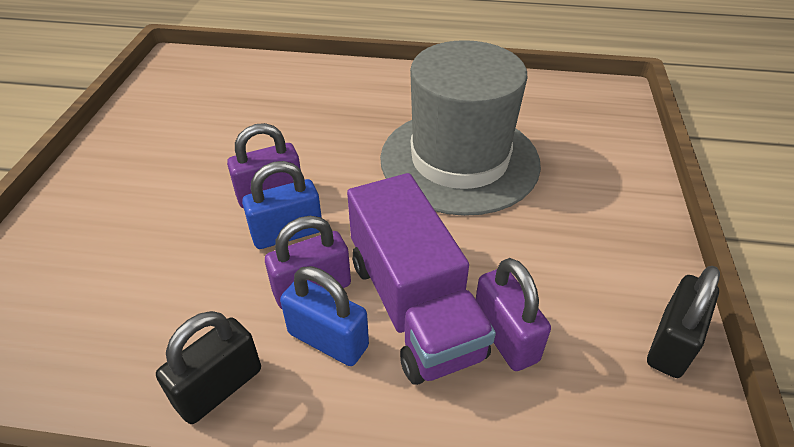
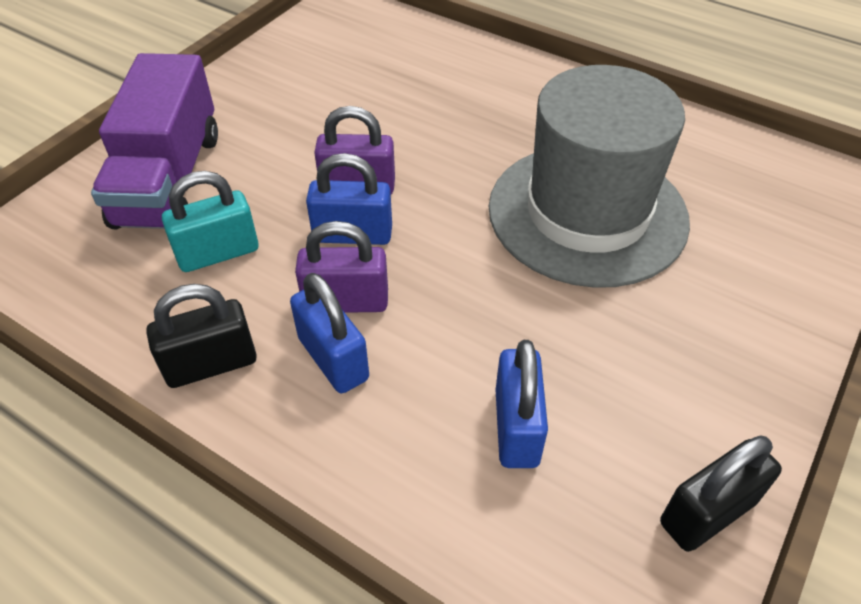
camera: 25 degrees right, 5 degrees up
(173, 288) = (218, 253): none -> turquoise padlock
(414, 306) = (438, 358): purple truck -> purple truck (169, 179)
(505, 336) = (516, 427): purple padlock -> blue padlock

